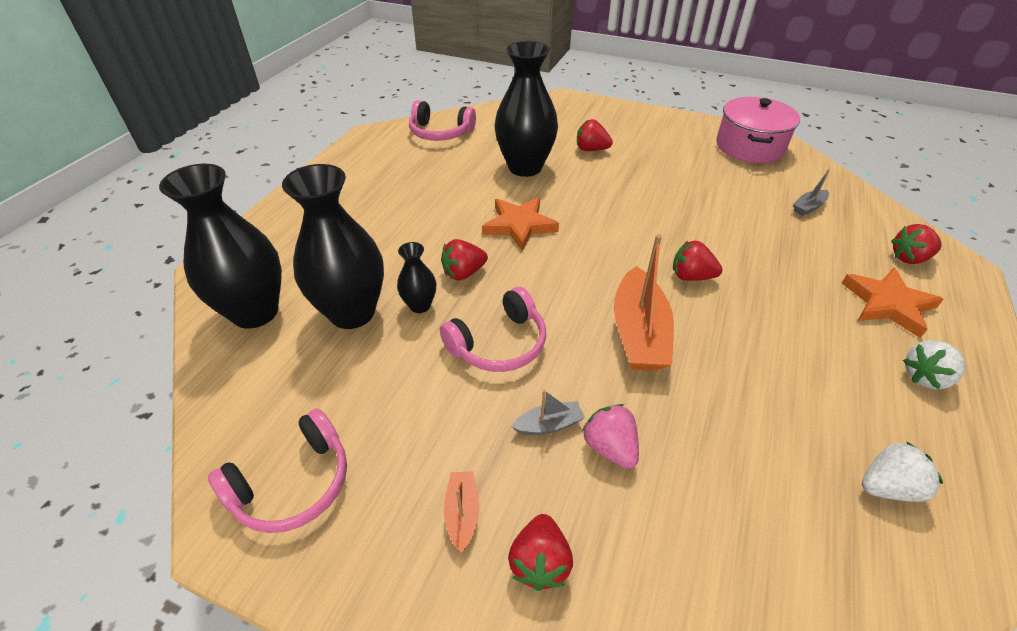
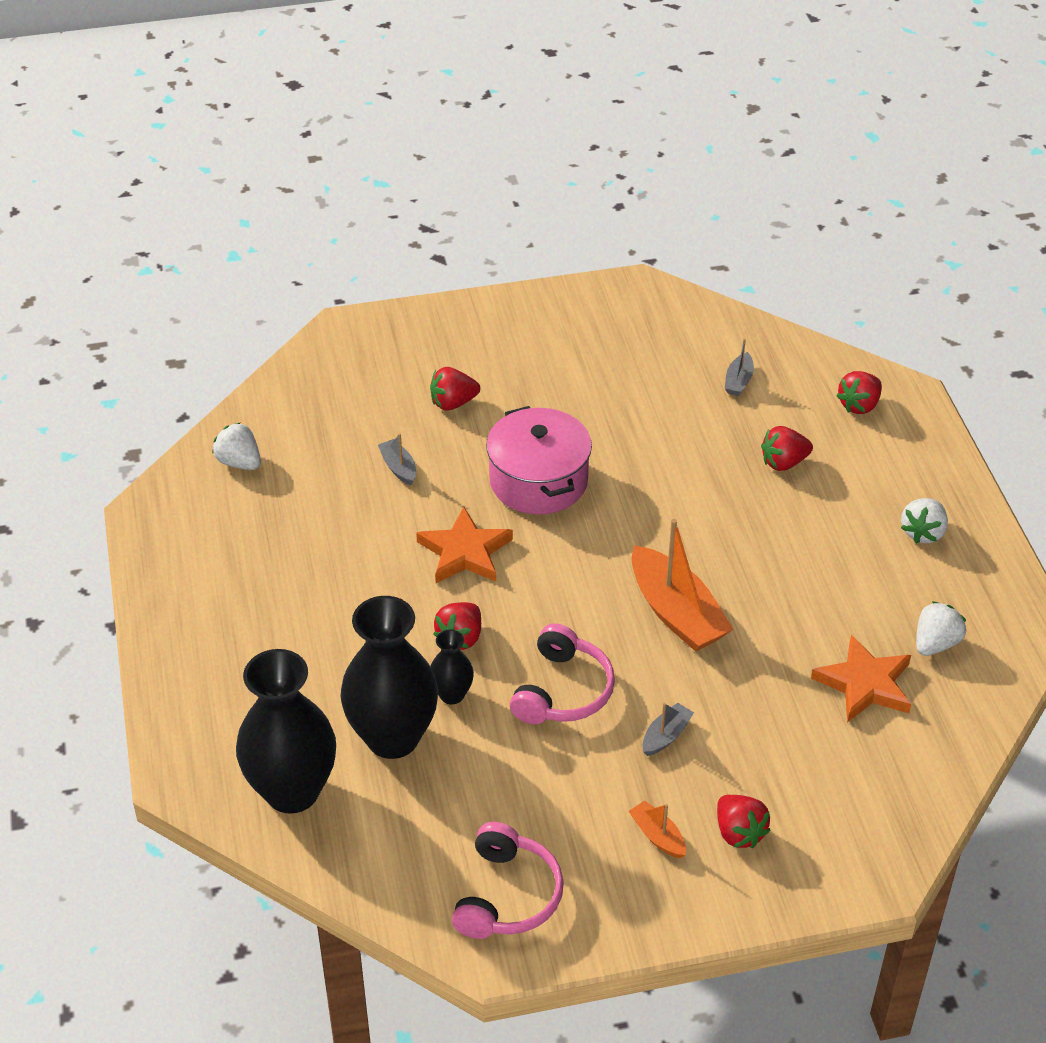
camera: 35 degrees left, 0 degrees up
(440, 132) = (239, 462): pink headphones -> white strawberry
(525, 167) = (398, 468): black vase -> grey boat
(610, 447) = (726, 726): pink strawberry -> none
(691, 276) = (681, 527): red strawberry -> red strawberry (784, 462)
(749, 146) = (628, 314): pink pot -> pink pot (538, 481)
(888, 304) = (864, 470): orange star -> orange star (865, 684)

